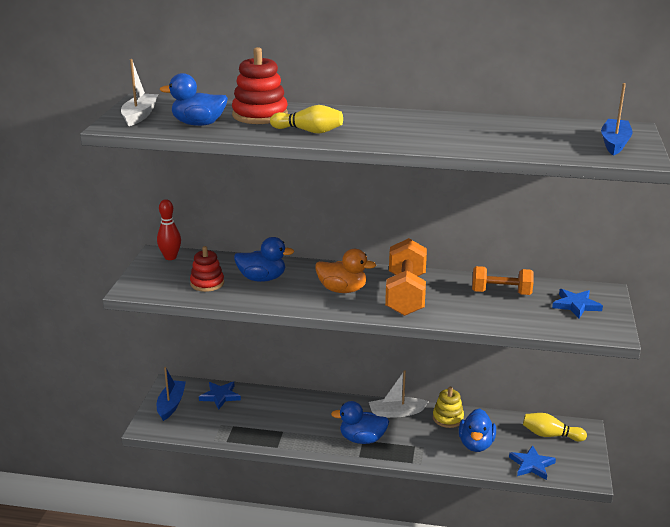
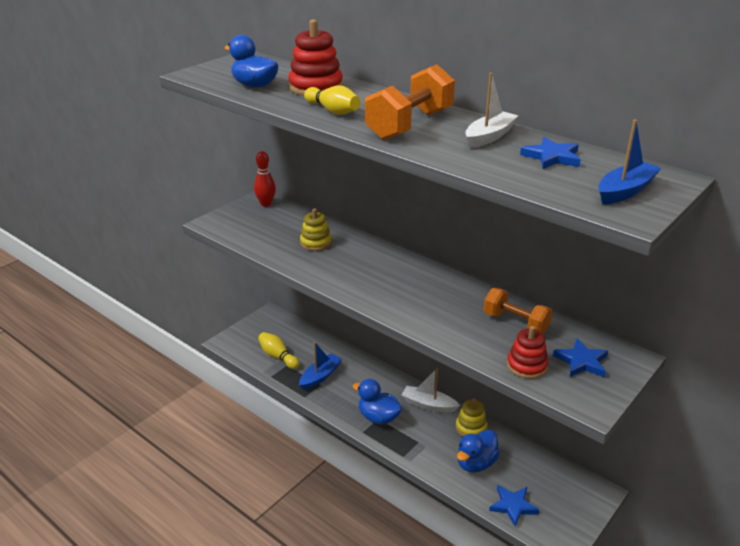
camera: 30 degrees right, 5 degrees up
(139, 115) = (223, 69): white boat -> white boat (489, 137)
(171, 404) = (257, 330): blue boat -> blue boat (320, 376)
(207, 283) = (269, 234): red stacking toy -> red stacking toy (526, 366)
(220, 396) = (298, 336): blue star -> blue star (552, 157)
(262, 278) = (316, 243): blue duck -> yellow stacking toy
(342, 290) = (370, 273): orange duck -> none
(406, 294) = (421, 296): orange dumbbell -> orange dumbbell (410, 125)
(550, 435) = (558, 484): yellow bowling pin -> yellow bowling pin (278, 356)

